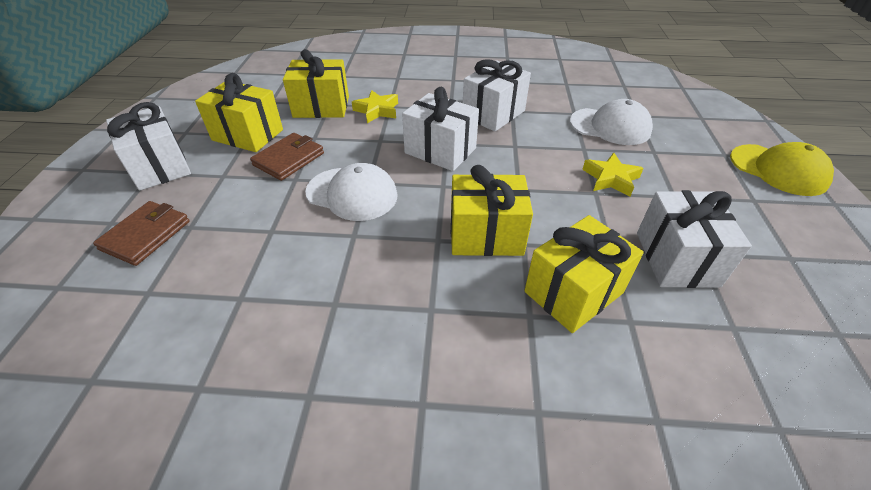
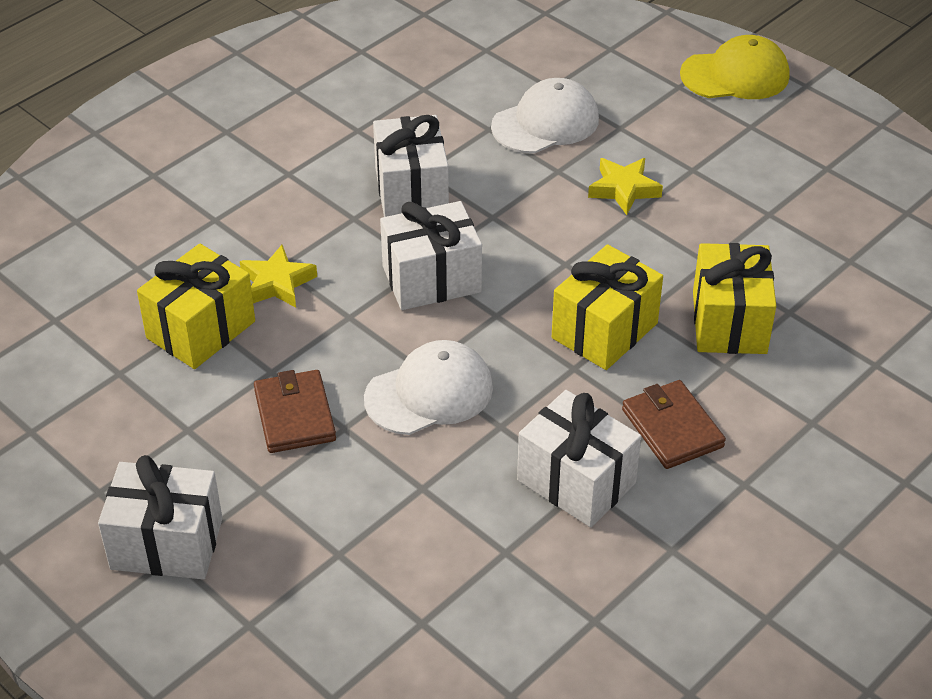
camera: 50 degrees left, 0 degrees up
(146, 235) = (313, 597): brown wallet -> brown wallet (672, 428)
(248, 135) = (186, 430): yellow gift -> none
(676, 259) = (760, 233): white gift -> white gift (576, 481)

